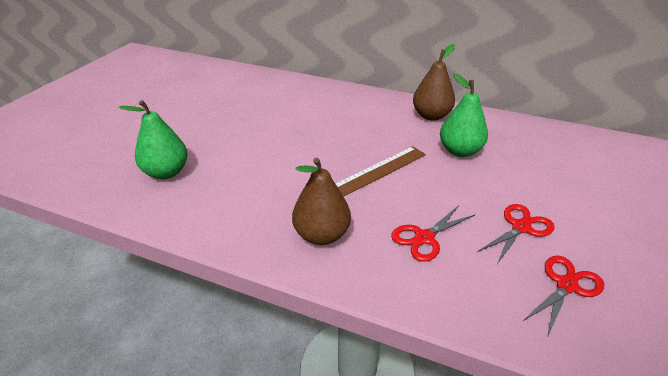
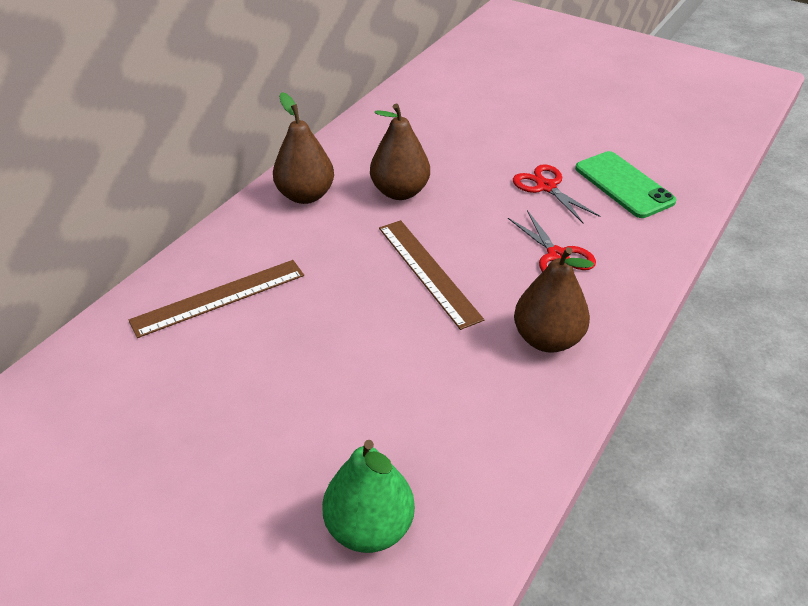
camera: 80 degrees left, 5 degrees up
(326, 104) = (219, 297): none -> brown ruler
(460, 151) = (400, 192): green pear -> brown pear
(566, 285) = (624, 185): red scissors -> green phone

